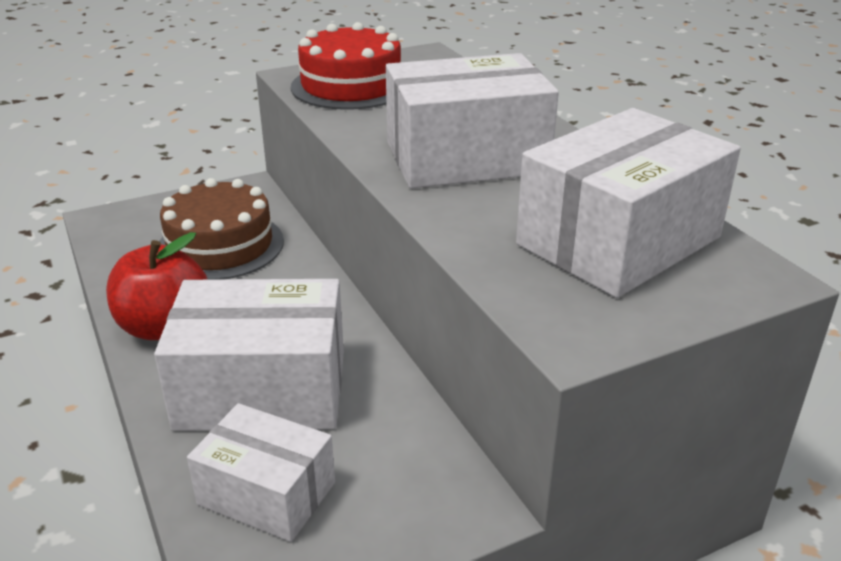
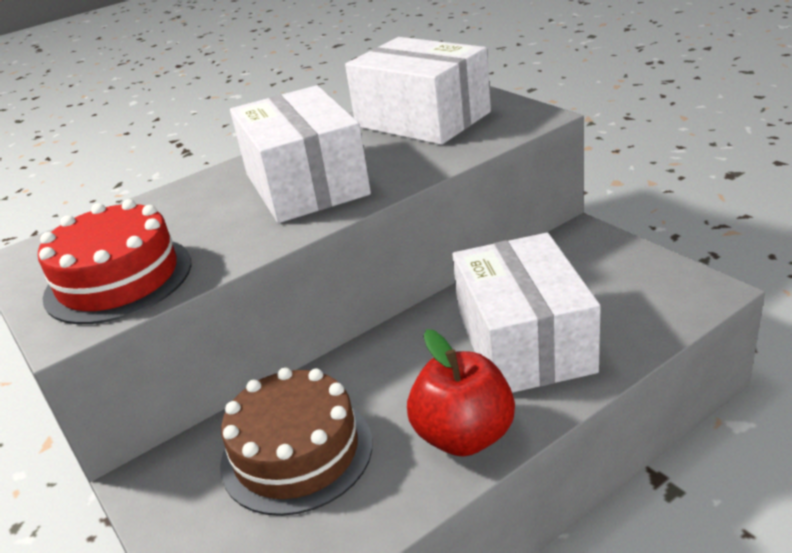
camera: 95 degrees left, 0 degrees up
(266, 493) = (627, 306): white box -> none

